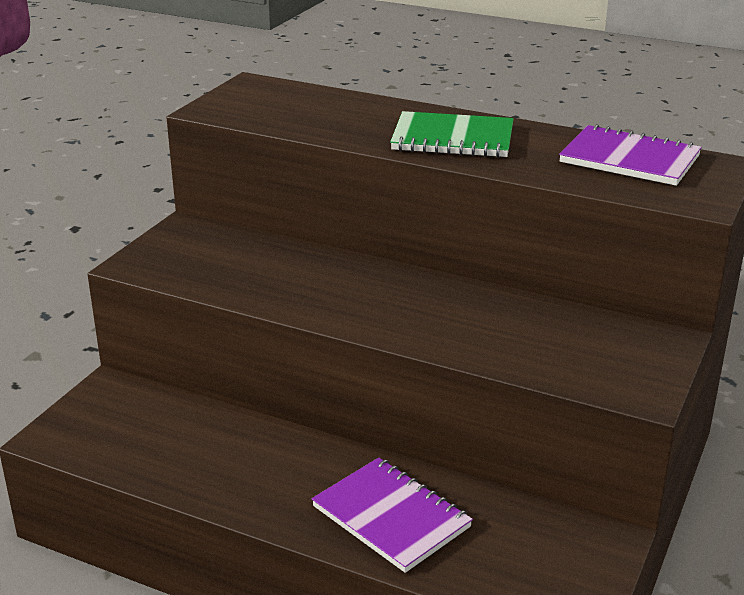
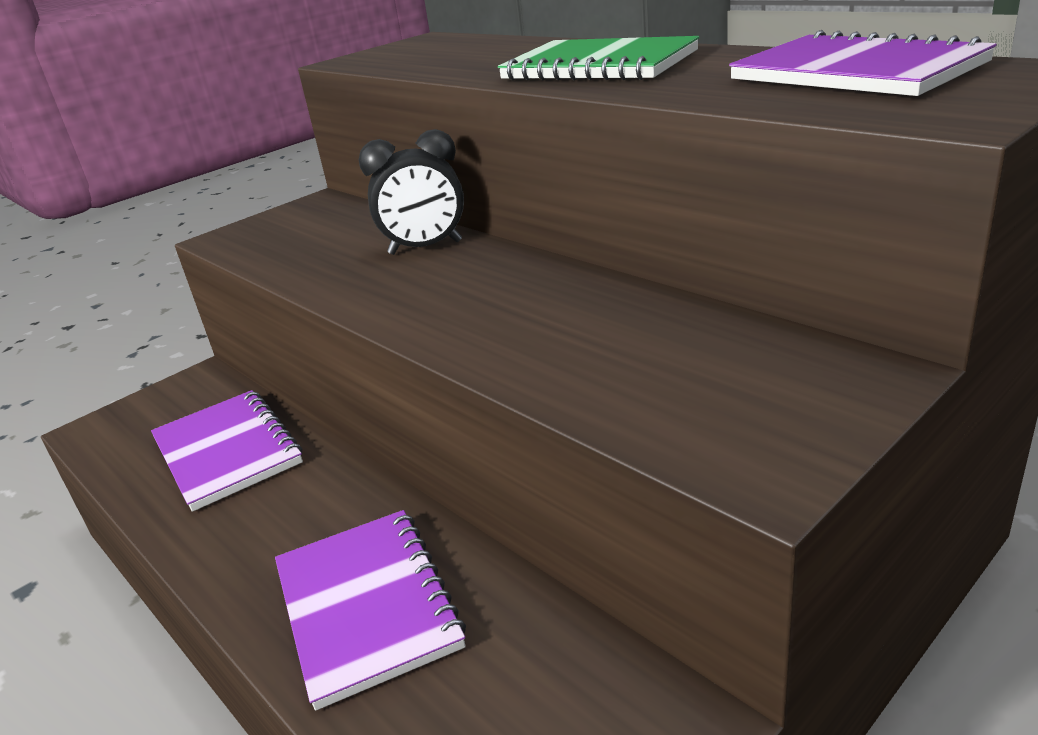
camera: 25 degrees right, 0 degrees up
(195, 439) = (227, 451): none -> purple notebook
(328, 268) = (425, 248): none -> black clock

